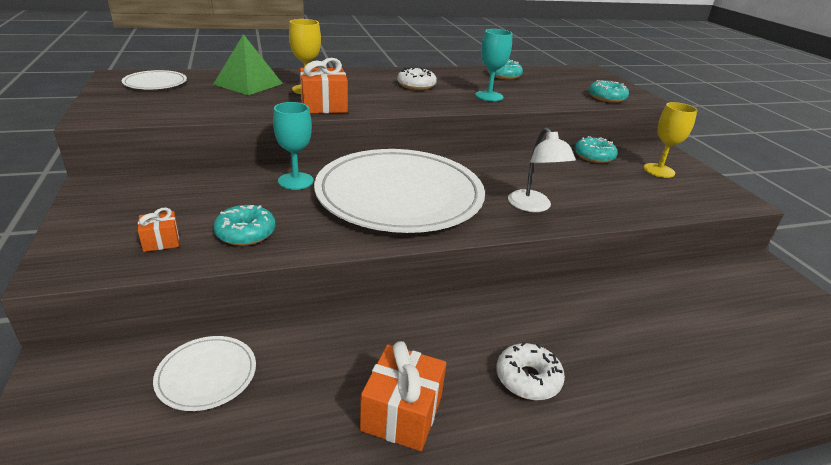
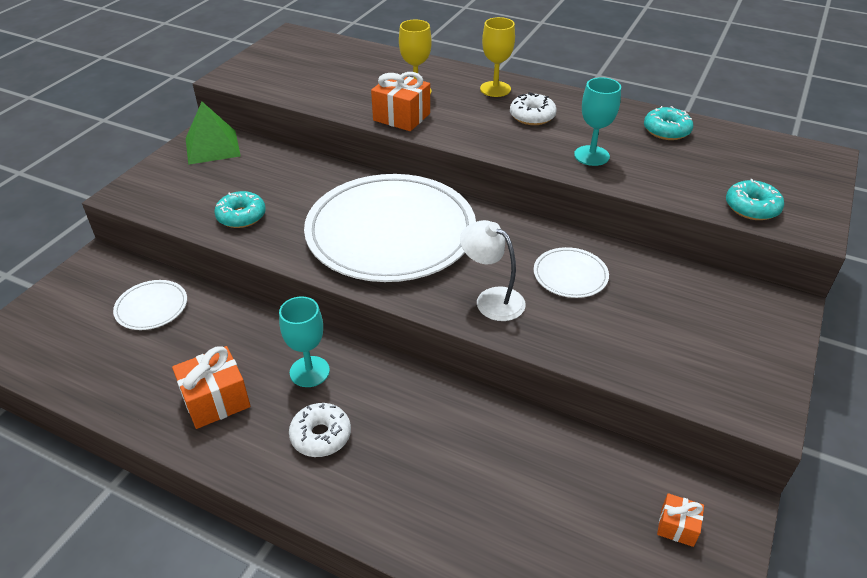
camera: 45 degrees right, 10 degrees up
(155, 83) = (307, 50): white plate -> white plate (570, 275)
(161, 241) = (189, 199): orange gift -> orange gift (677, 526)
(248, 84) = (376, 70): green pyramid -> green pyramid (212, 147)
(296, 181) = (330, 183): turquoise goblet -> turquoise goblet (309, 371)
(533, 206) = (491, 299): white lamp -> white lamp turned 105 degrees clockwise
(593, 156) = (665, 276): turquoise donut -> none
(658, 170) = (721, 329): yellow goblet -> yellow goblet (495, 89)

